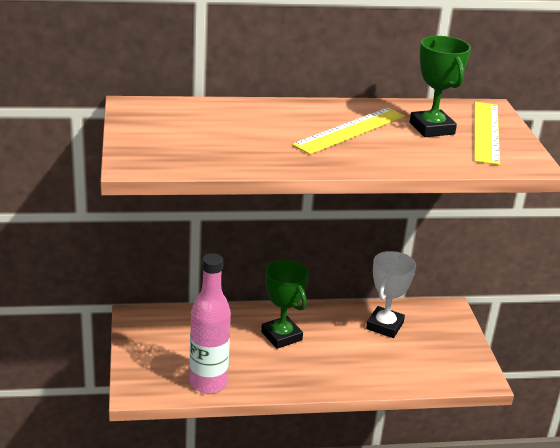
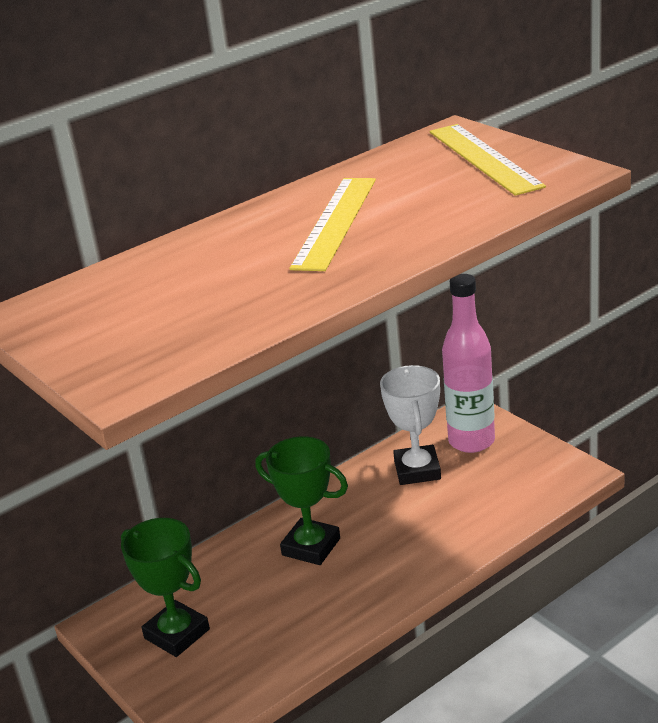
camera: 25 degrees left, 0 degrees up
(208, 383) = (277, 654): pink bottle -> pink bottle (471, 441)
(431, 128) = (422, 180): green trophy -> green trophy (177, 634)

